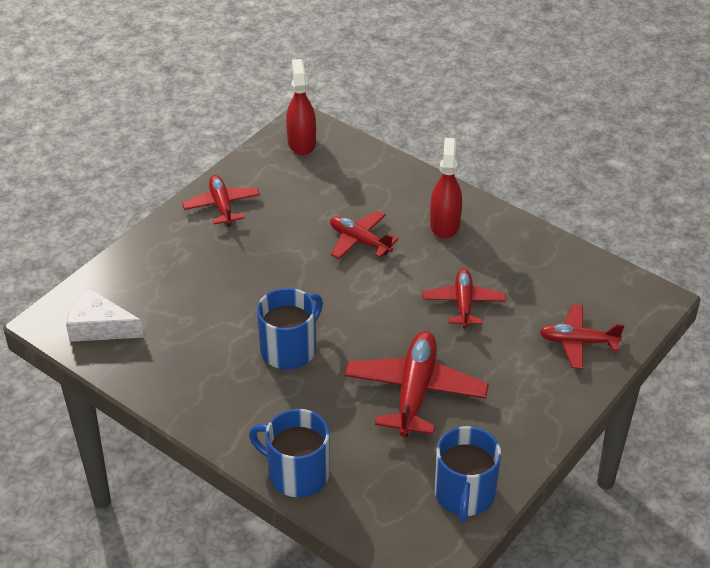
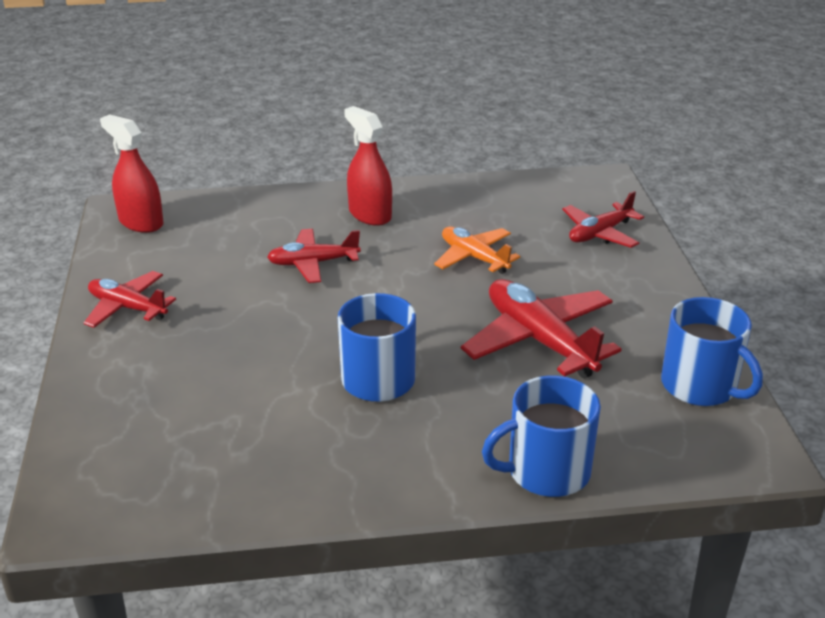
camera: 45 degrees left, 10 degrees down
(99, 327) = (137, 487): white cheese -> none
(463, 303) = (474, 257): red plane -> orange plane

